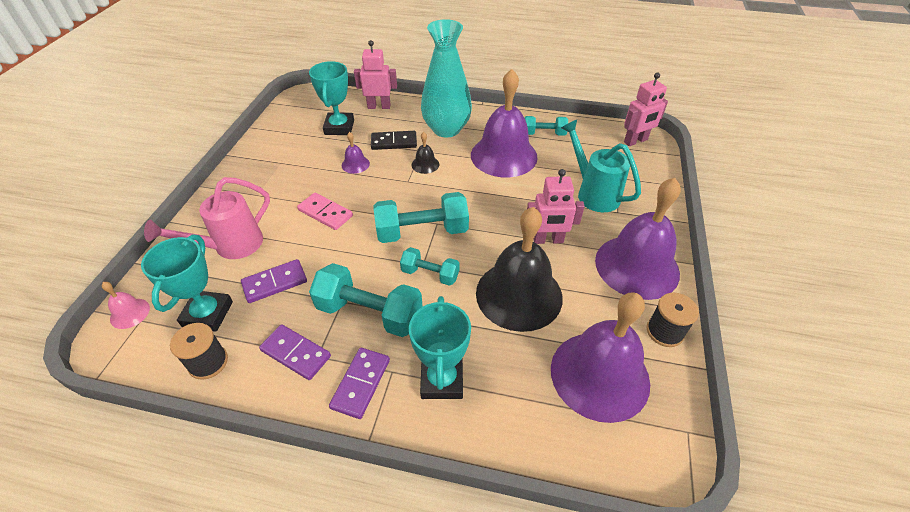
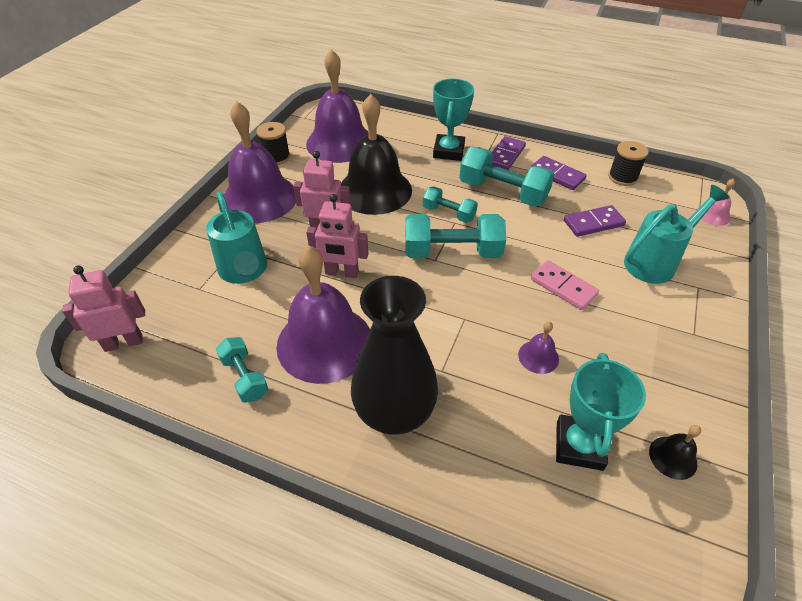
camera: 170 degrees left, 0 degrees up
(207, 314) = (642, 206): turquoise trophy -> none
(231, 246) = (655, 262): pink watering can -> turquoise watering can
(379, 106) = (512, 499): pink robot -> pink robot (341, 273)
(394, 142) = (483, 394): black domino -> none
(425, 164) = (438, 342): black bell -> black bell (673, 457)
(446, 129) = (394, 412): turquoise vase -> black vase
(544, 134) = (245, 377): turquoise dumbbell -> turquoise dumbbell turned 45 degrees clockwise

